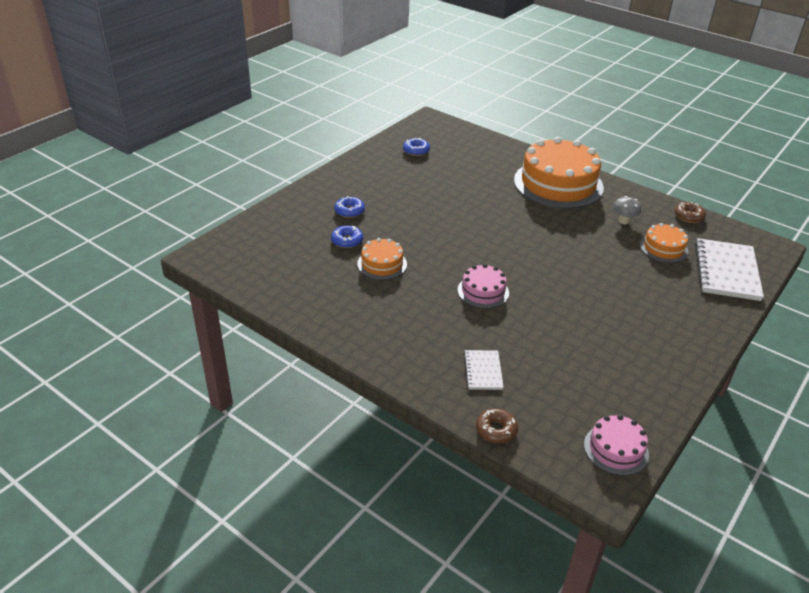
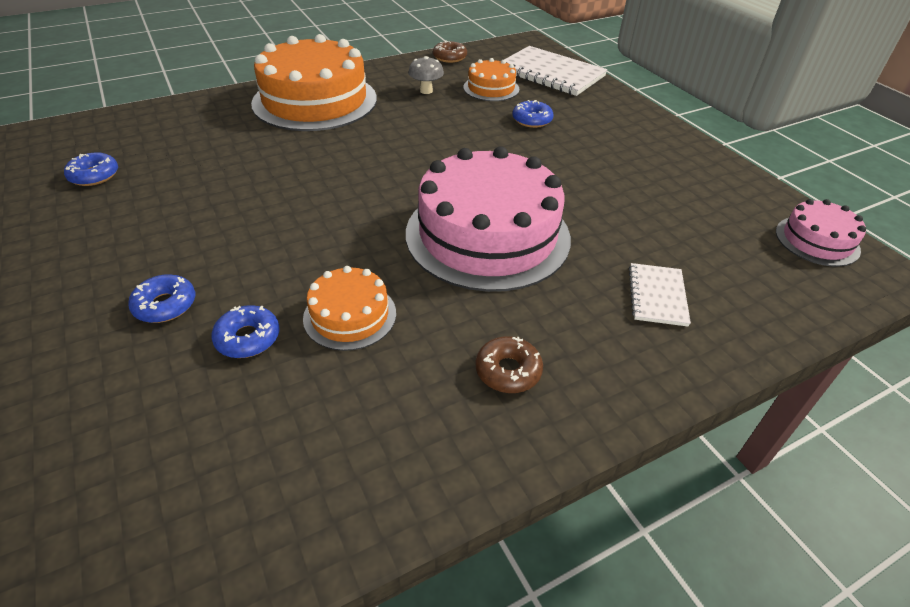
camera: 65 degrees left, 5 degrees up
(483, 291) = (487, 235): pink cake -> pink cake, size x2.08
(483, 371) = (657, 296): white notebook -> white notebook turned 75 degrees clockwise
(496, 430) = (780, 327): brown donut -> brown donut (508, 371)
(638, 278) = (532, 120): none -> blue donut

